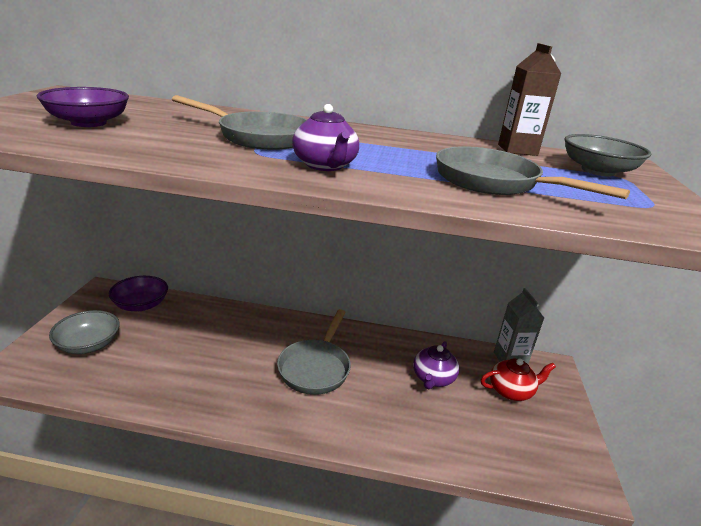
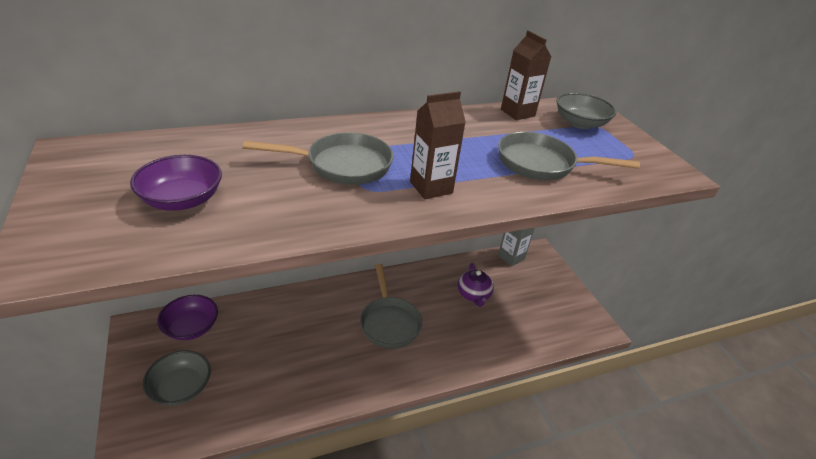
camera: 30 degrees left, 10 degrees up
(325, 165) = (431, 187): purple teapot -> brown carton
(511, 391) = (526, 282): red teapot -> none

